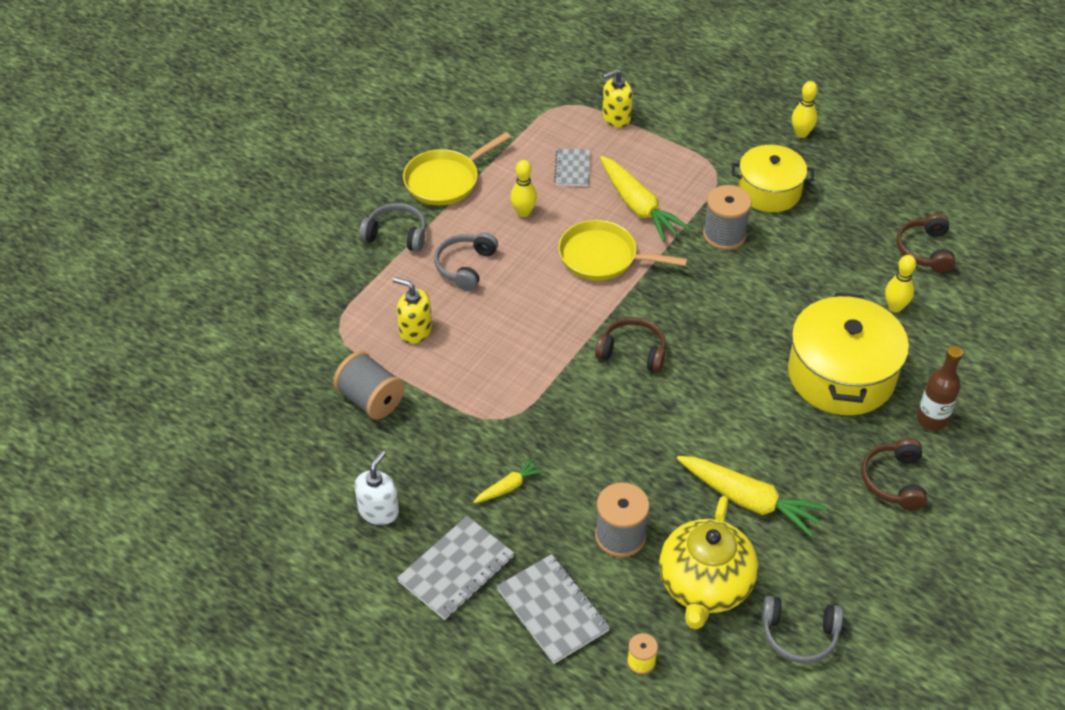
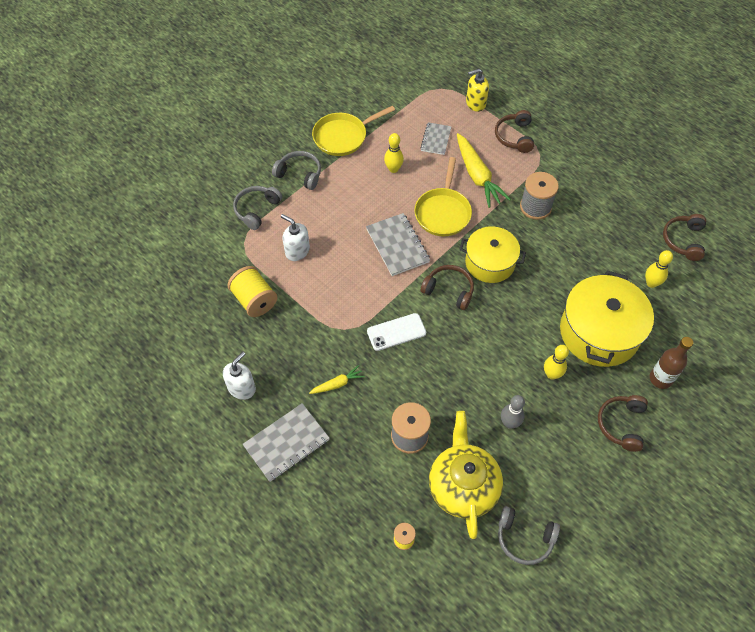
camera: 10 degrees right, 10 degrees up
(370, 399) = (254, 300): grey spool -> yellow spool
(415, 331) = (297, 251): yellow soap dispenser -> white soap dispenser
(465, 266) = (343, 205): grey headphones -> grey headphones (256, 210)
(553, 610) = (348, 487): grey notebook -> grey notebook (397, 245)
(573, 412) = (396, 332): none -> white phone
(602, 257) = (443, 212): yellow pan -> yellow pan turned 105 degrees counterclockwise
(677, 152) = (514, 136): none -> brown headphones
(704, 586) = (463, 486): yellow teapot -> yellow teapot turned 150 degrees clockwise
(749, 500) = (509, 423): yellow carrot -> grey bowling pin
(769, 191) = (576, 176): yellow pot -> yellow pot (490, 262)
(801, 133) = (609, 133): yellow bowling pin -> yellow bowling pin (551, 374)

